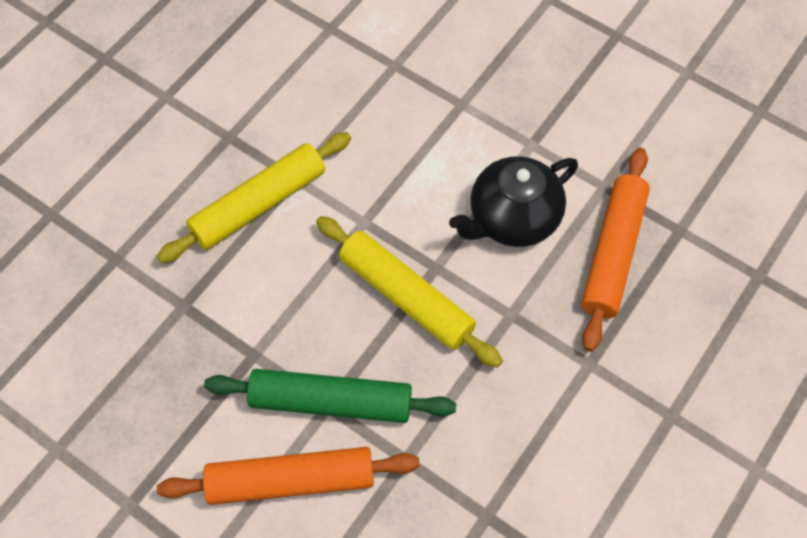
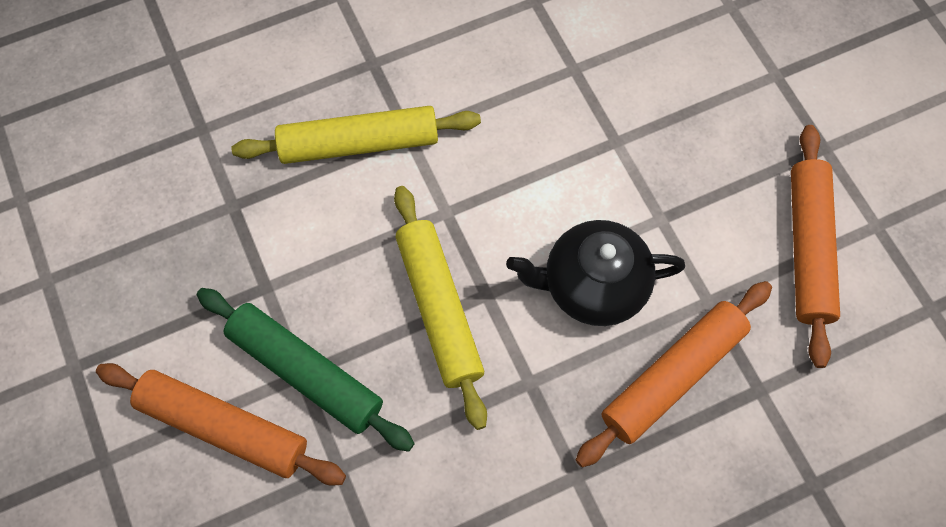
camera: 30 degrees right, 5 degrees up
(650, 112) = (808, 248): none -> orange rolling pin

